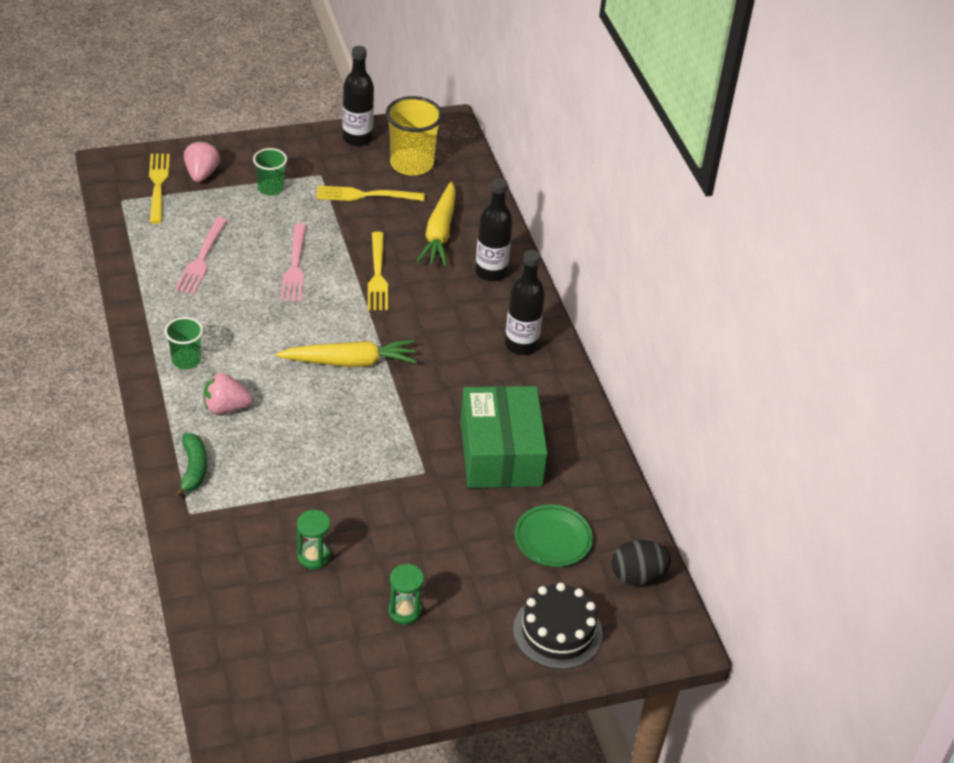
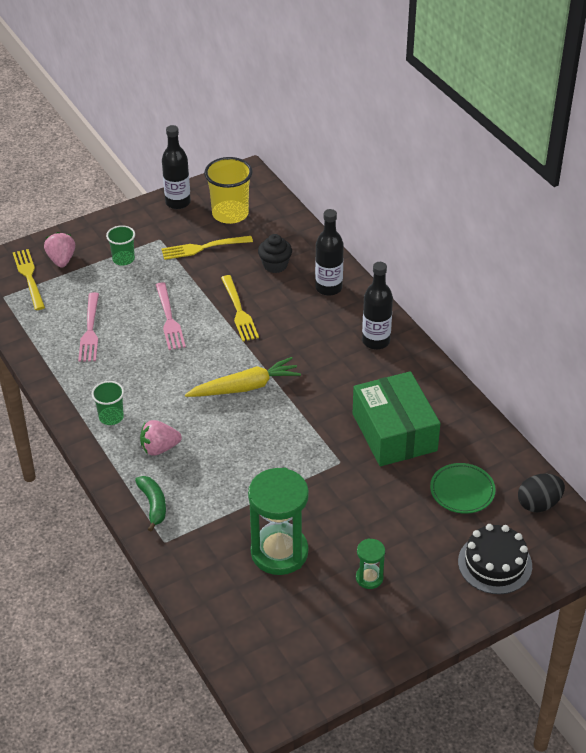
camera: 10 degrees left, 0 degrees up
(313, 557) = (279, 552): green hourglass -> green hourglass, size x2.11
(439, 233) = (275, 265): yellow carrot -> black cupcake

